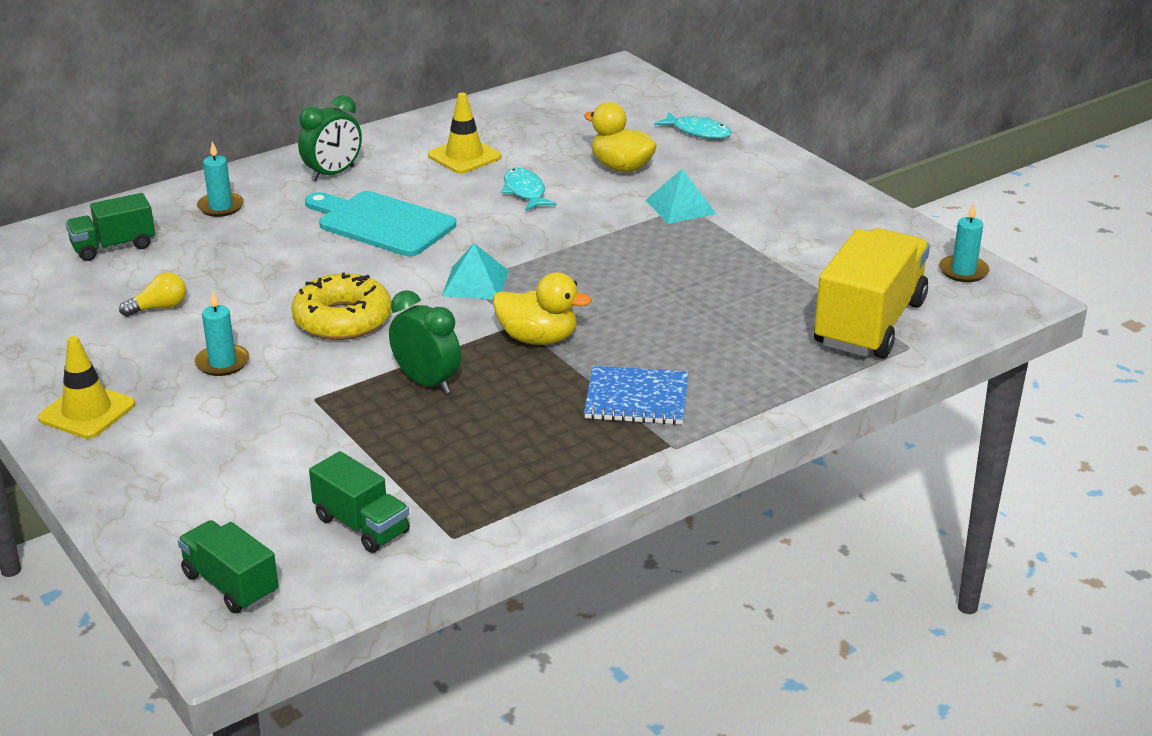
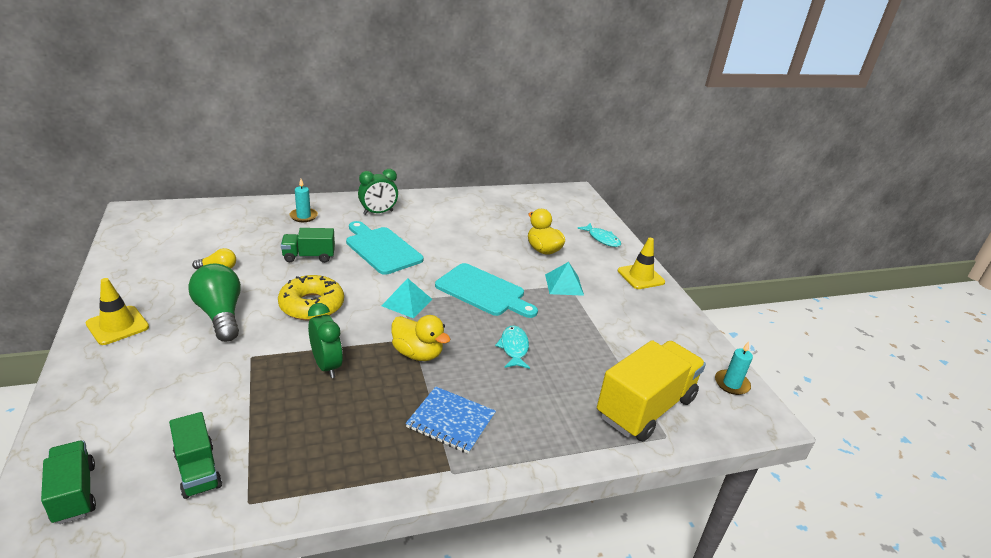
camera: 15 degrees right, 0 degrees up
(113, 247) = (228, 225): green truck -> green truck (309, 256)
(222, 363) = (220, 315): turquoise candle -> green light bulb
(464, 156) = (457, 220): yellow traffic cone -> yellow traffic cone (640, 276)
(525, 192) = (477, 251): turquoise fish -> turquoise fish (514, 348)
(573, 243) = (483, 291): none -> turquoise cutting board

